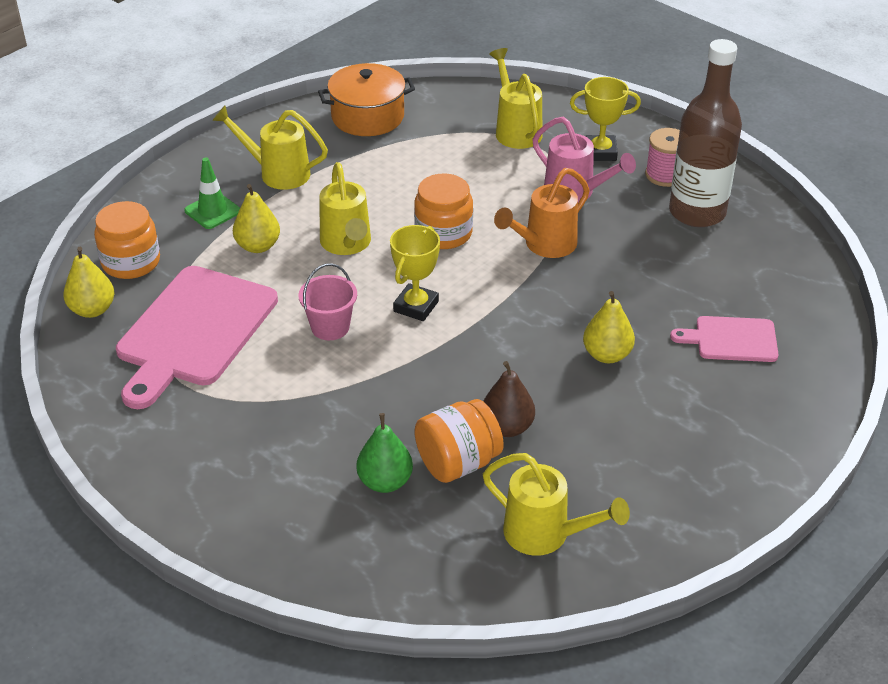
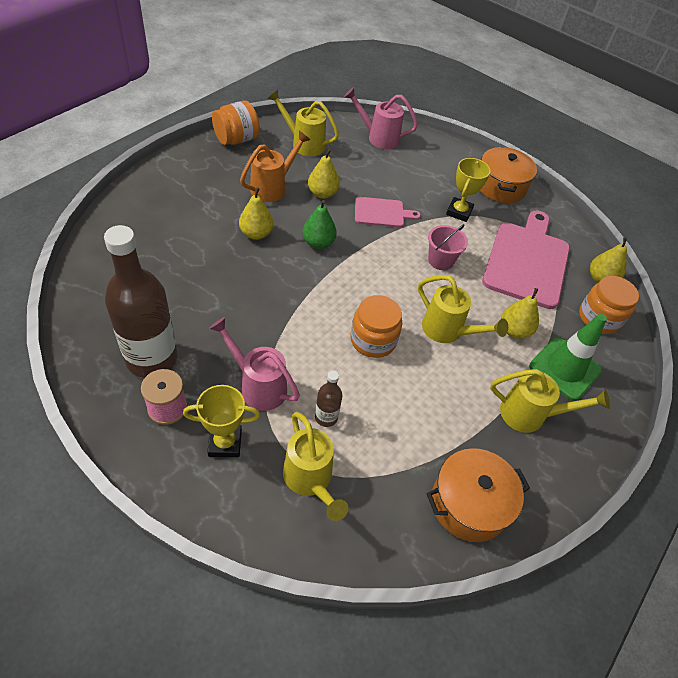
camera: 170 degrees right, 10 degrees up
(176, 460) = (500, 186): none -> orange pot
(212, 211) = (565, 368): green traffic cone -> green traffic cone, size x1.57
(347, 244) = (447, 331): yellow watering can -> yellow watering can turned 150 degrees clockwise
(385, 482) = (387, 170): green pear -> green pear (318, 243)
(390, 563) = (378, 138): none -> pink watering can
(416, 306) = (386, 274): yellow trophy -> yellow trophy (459, 212)
(458, 463) = (349, 177): orange jar -> orange jar (236, 139)
(501, 170) = (326, 417): none -> brown bottle
(507, 427) = (322, 193): brown pear -> yellow pear
(545, 245) = (290, 326): orange watering can -> orange watering can (272, 187)
(731, 339) = (167, 241): pink cutting board -> pink cutting board (382, 213)

